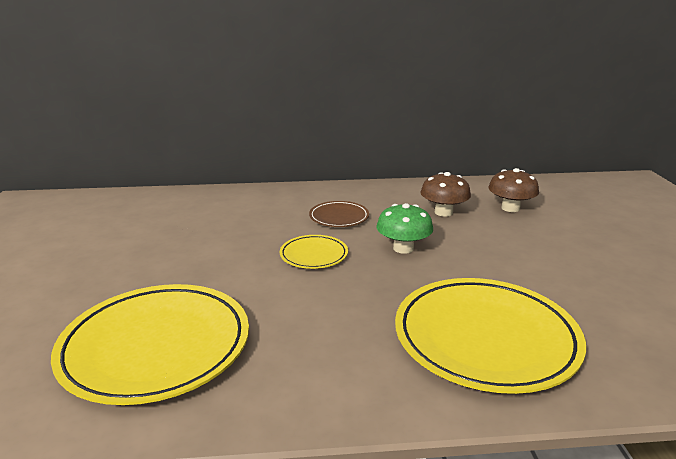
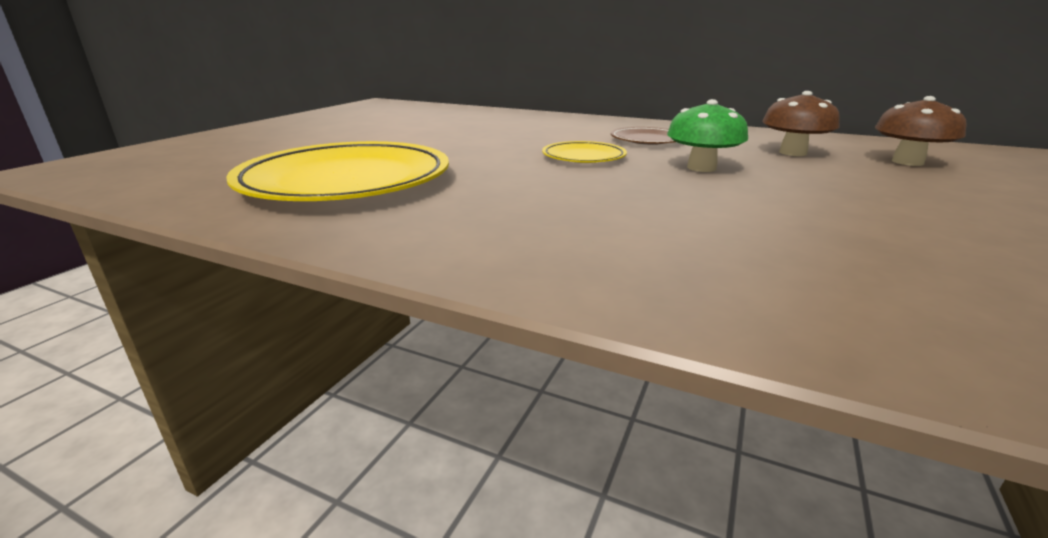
camera: 30 degrees right, 0 degrees up
(485, 338) = (736, 252): yellow plate -> none

